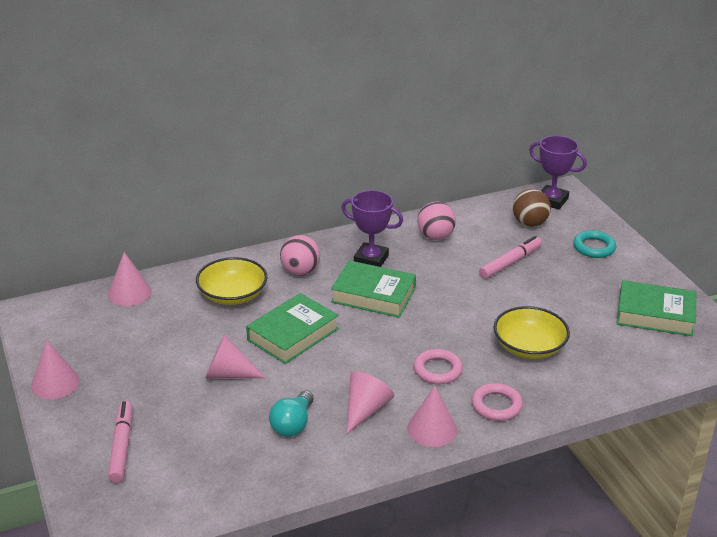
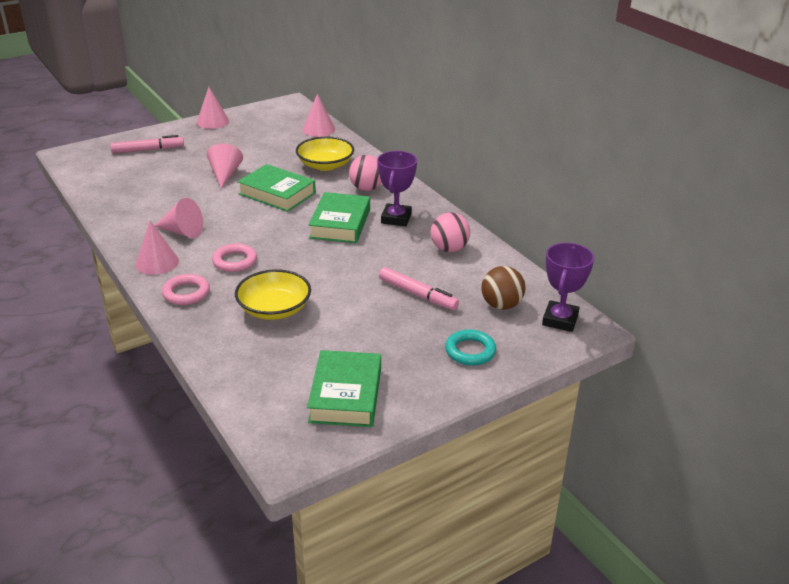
camera: 80 degrees right, 0 degrees up
(293, 424) = (166, 204): turquoise light bulb -> none

